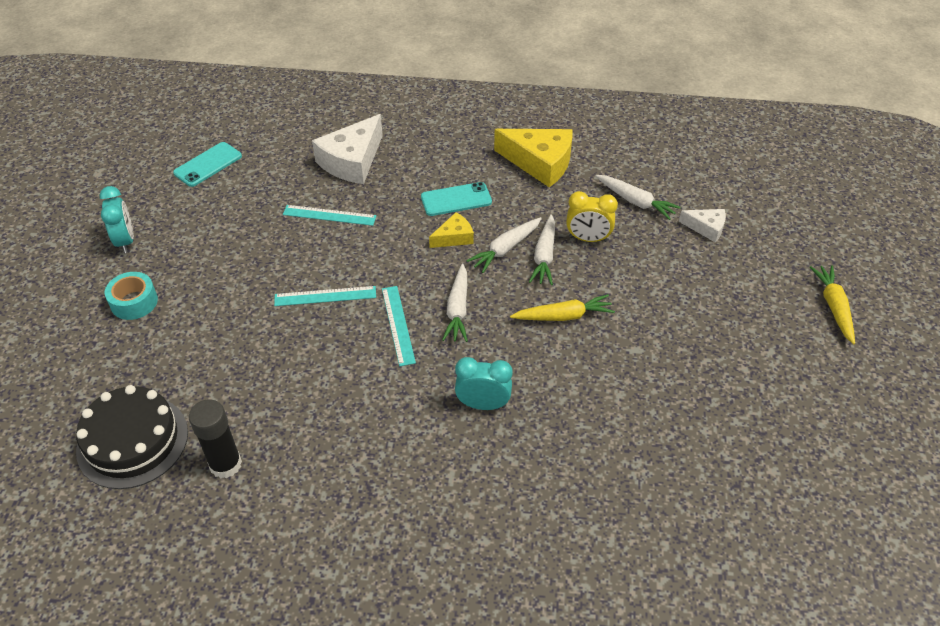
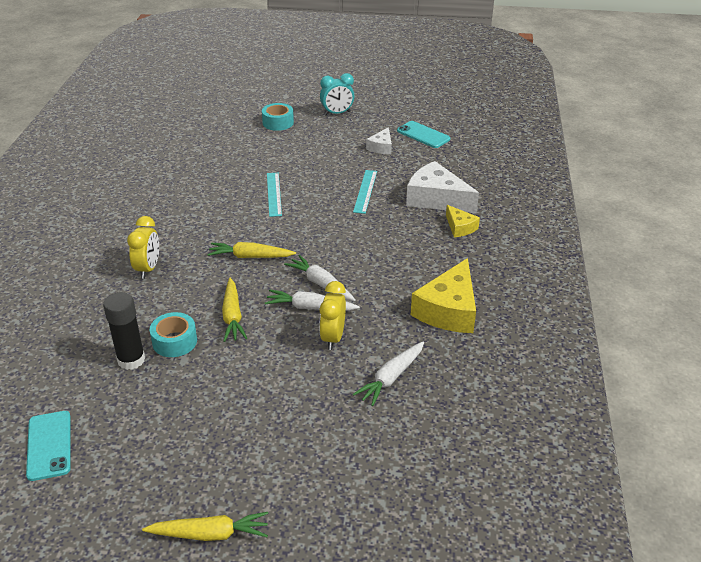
camera: 90 degrees right, 10 degrees down
(132, 441) = (162, 135): black cake -> none
(225, 464) = (133, 166): black glue stick -> black glue stick (131, 360)
(398, 325) = (238, 227): turquoise ruler -> none
(454, 237) = (337, 255): yellow cheese -> yellow cheese (460, 227)
(456, 199) = (388, 256): turquoise phone -> turquoise phone (49, 445)
(458, 309) = (250, 257): white carrot -> yellow carrot
(483, 404) = (148, 269): turquoise clock -> yellow clock
(610, 360) = (174, 341): none -> turquoise tape
(706, 228) = (348, 433): white cheese -> white cheese (381, 147)

